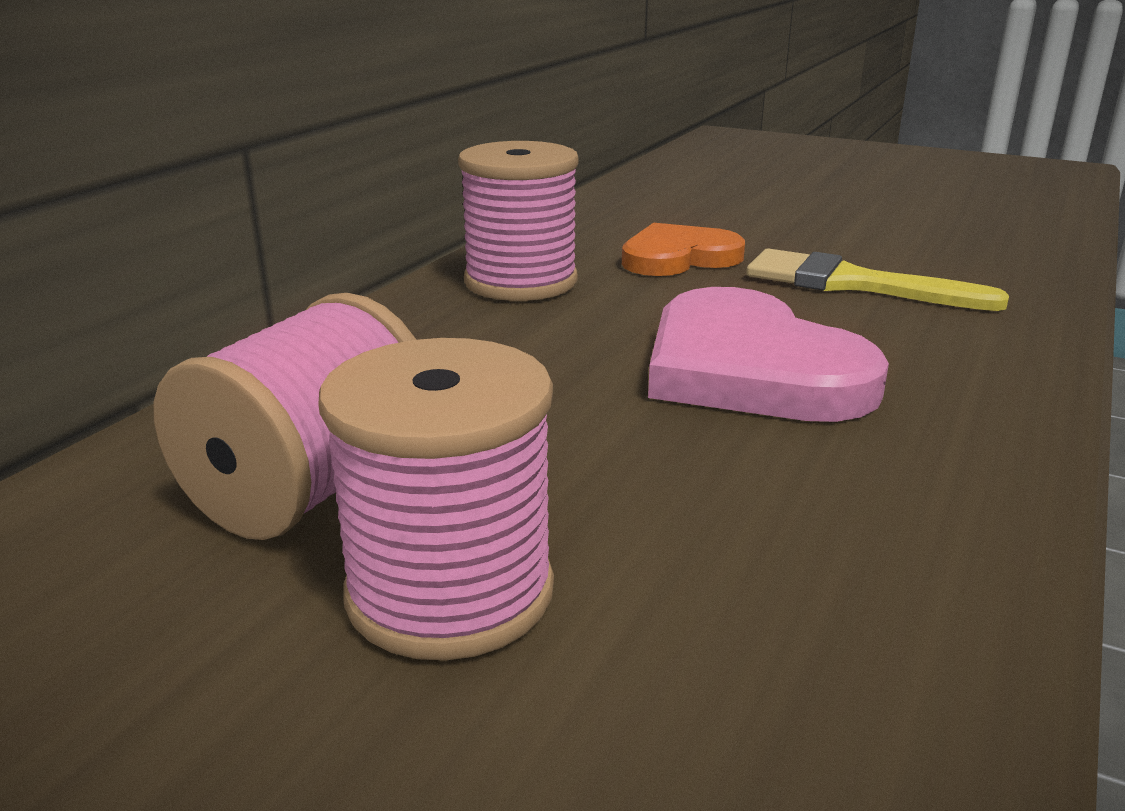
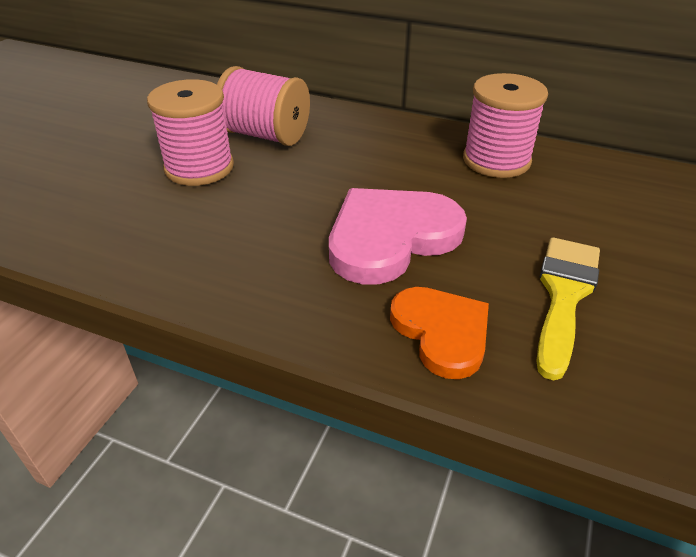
camera: 85 degrees right, 15 degrees up
(678, 257) = (577, 216): orange heart -> orange heart (441, 332)

